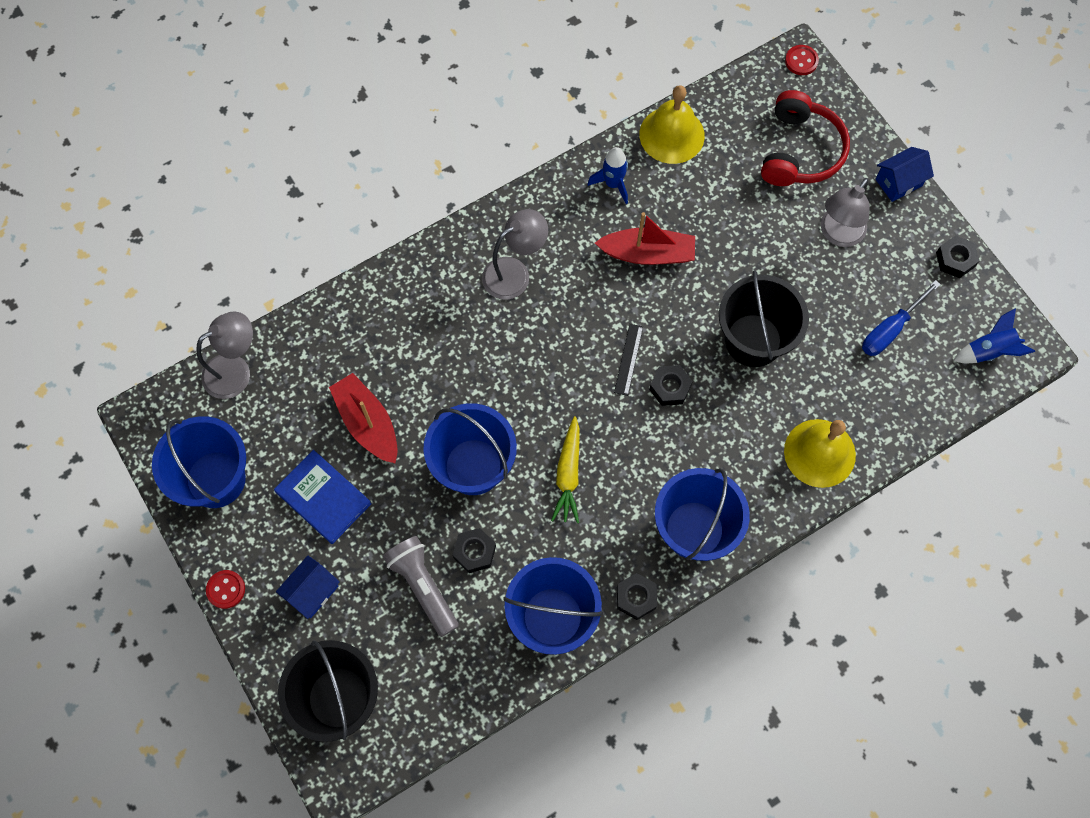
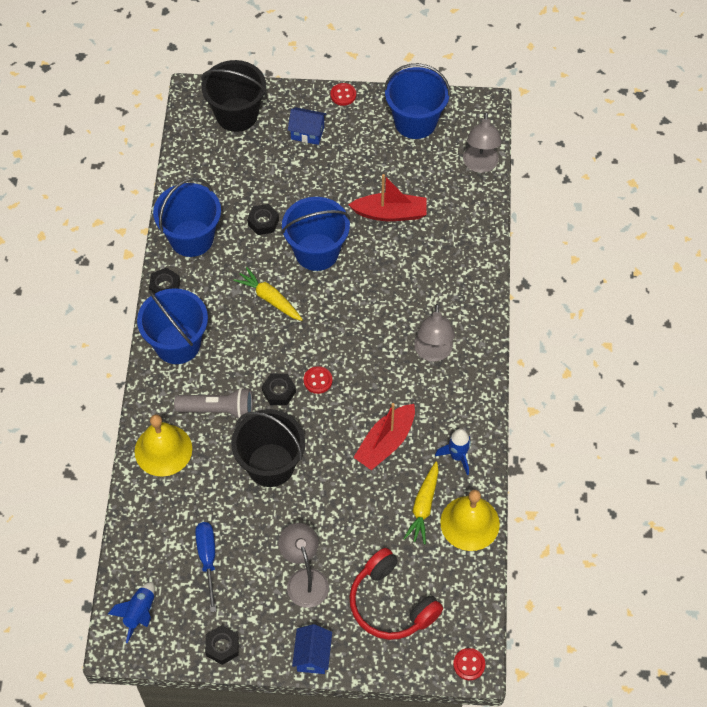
camera: 125 degrees right, 10 degrees down
(312, 592) = (307, 133): blue house -> blue house turned 60 degrees counterclockwise
(323, 498) = (360, 167): blue book -> none
(423, 586) = (265, 186): grey flashlight -> grey flashlight (218, 410)
(628, 359) = (318, 380): black ruler -> red button
(686, 181) = (423, 506): none -> yellow carrot

